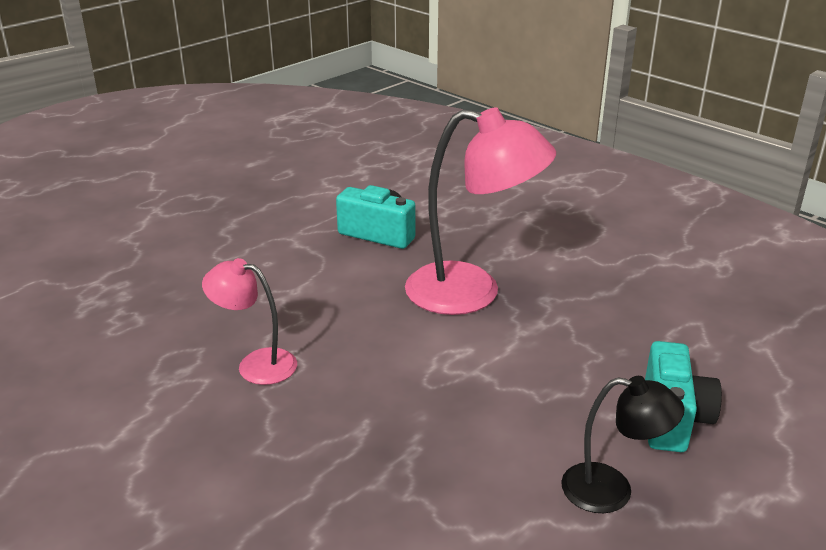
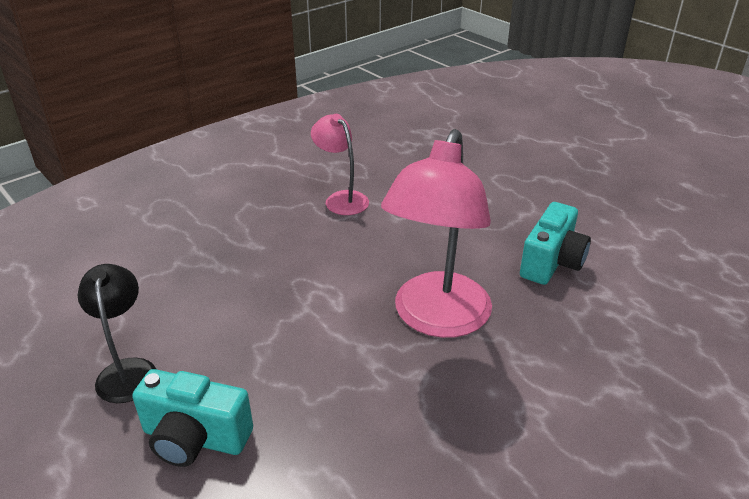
camera: 95 degrees right, 5 degrees up
(256, 364) = (341, 199): pink lamp -> pink lamp turned 60 degrees counterclockwise
(612, 490) = (127, 370): black lamp -> black lamp turned 150 degrees clockwise

